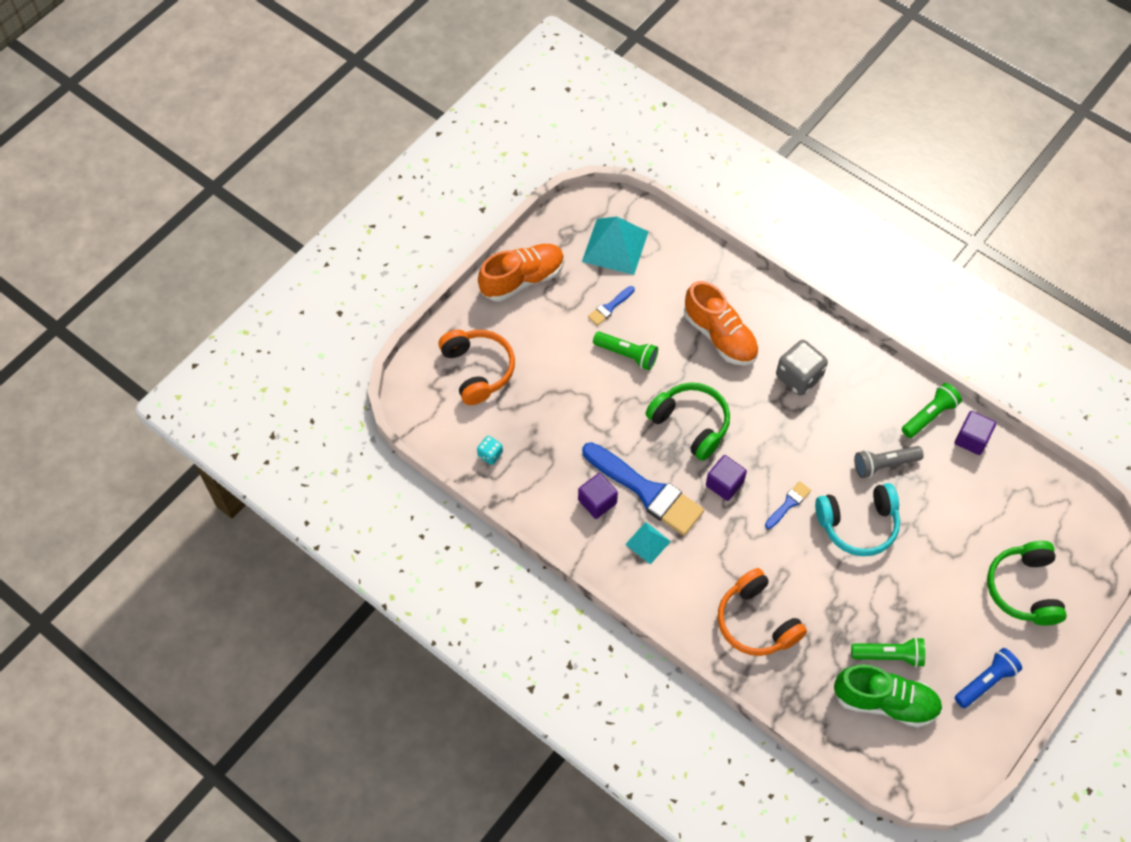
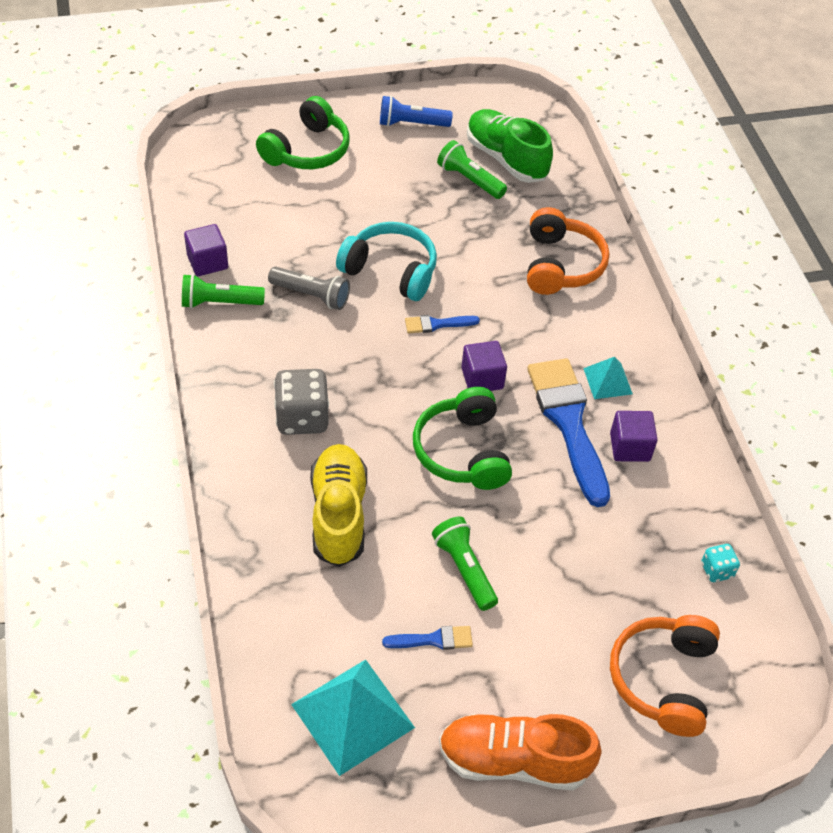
camera: 145 degrees left, 10 degrees down
(720, 336) = (338, 515): orange shoe -> yellow shoe

